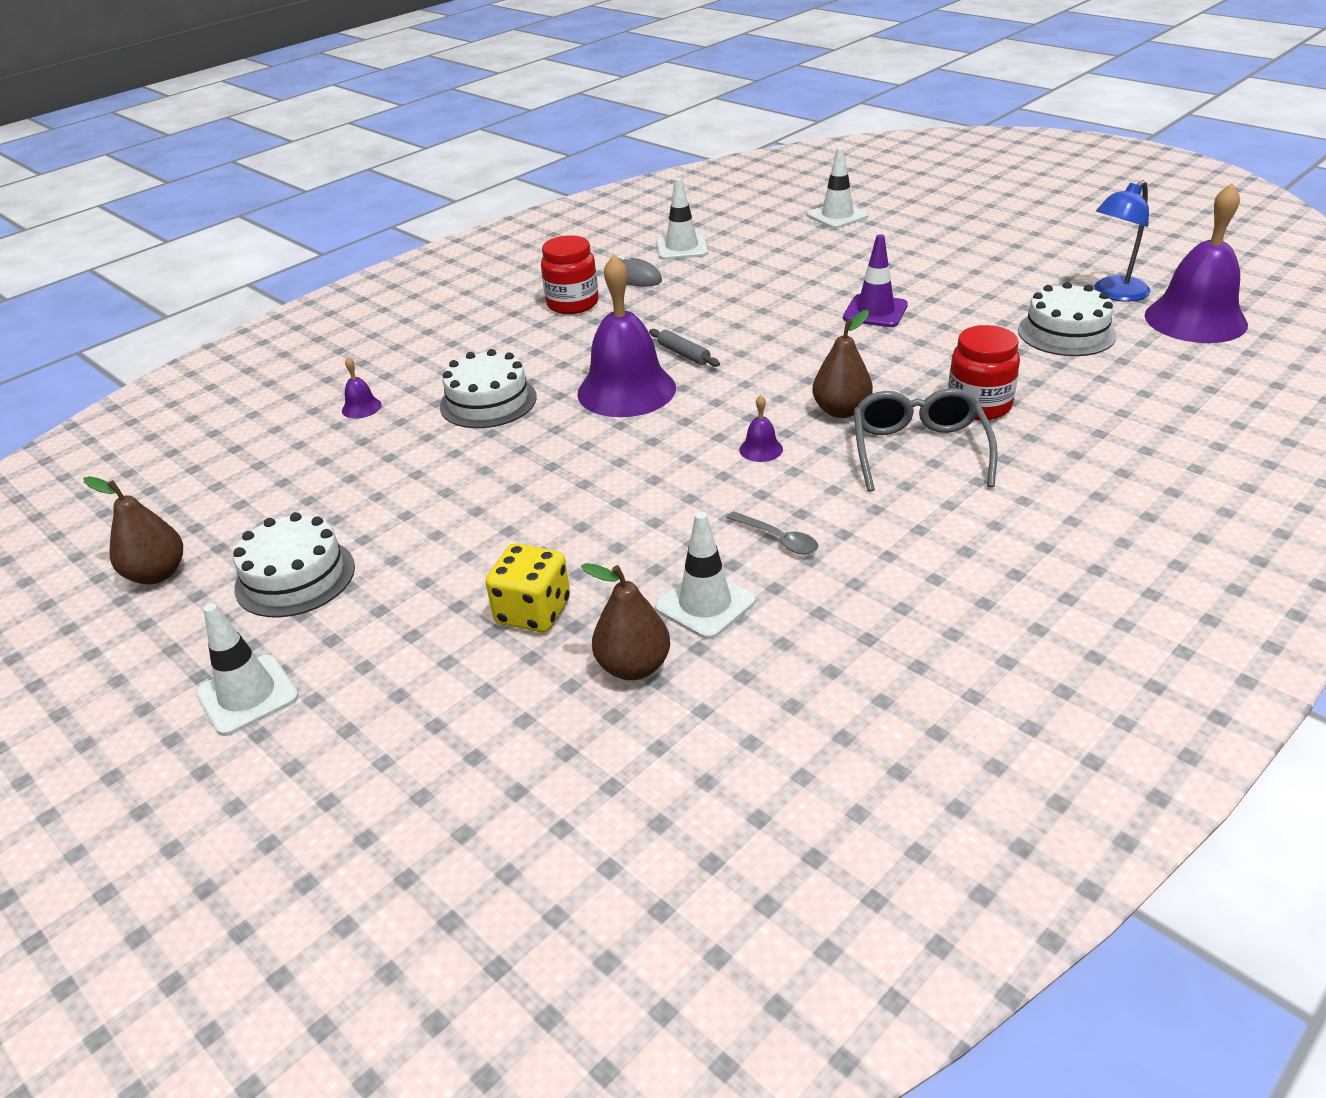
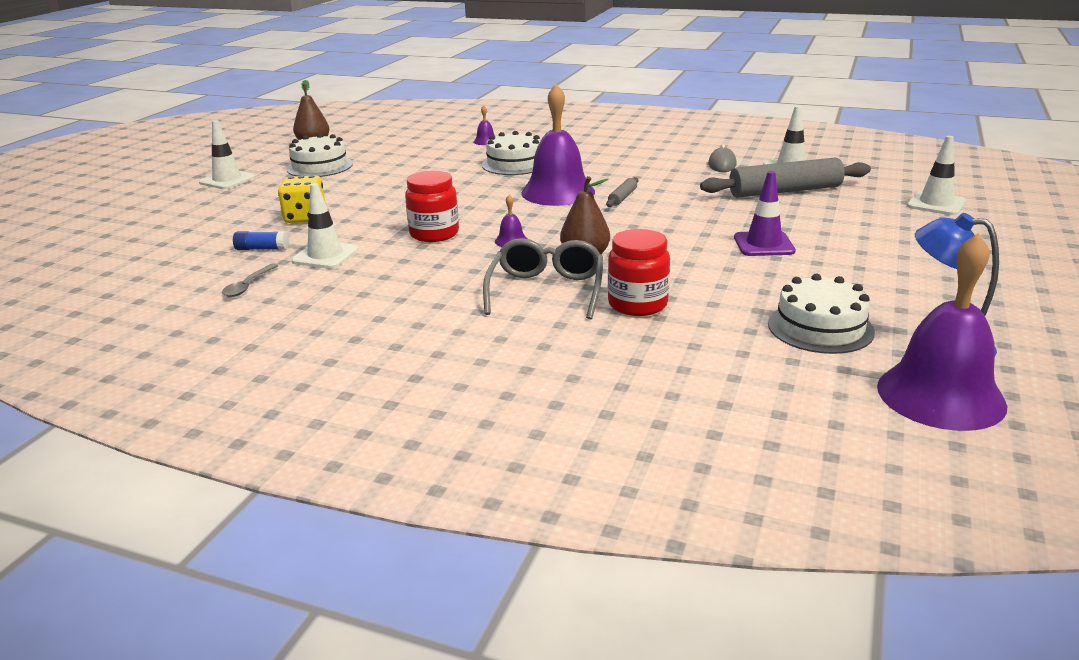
camera: 65 degrees right, 10 degrees down
(572, 304) = (661, 157): red jar -> red jar (434, 234)
(633, 667) = (262, 249): brown pear -> blue glue stick
(746, 267) = (784, 191): none -> grey rolling pin
(778, 539) = (403, 263): grey spoon -> grey spoon (248, 286)
(919, 451) = (546, 291): grey glasses -> grey glasses turned 60 degrees counterclockwise

